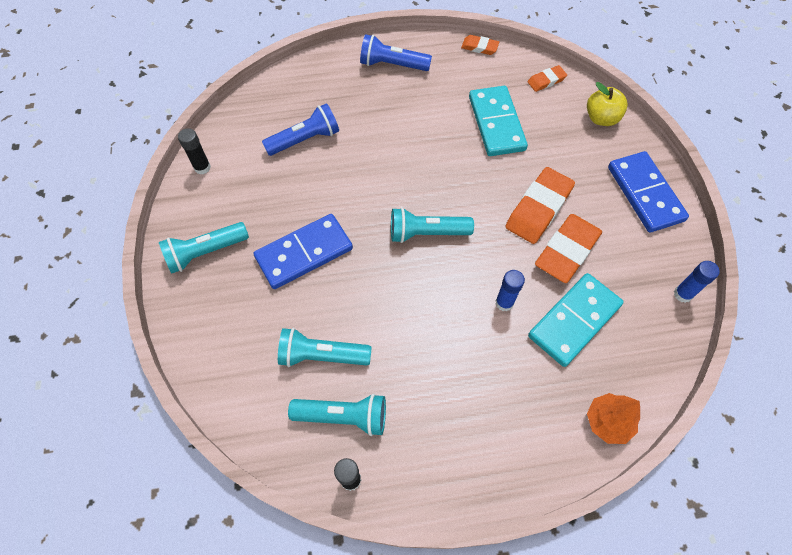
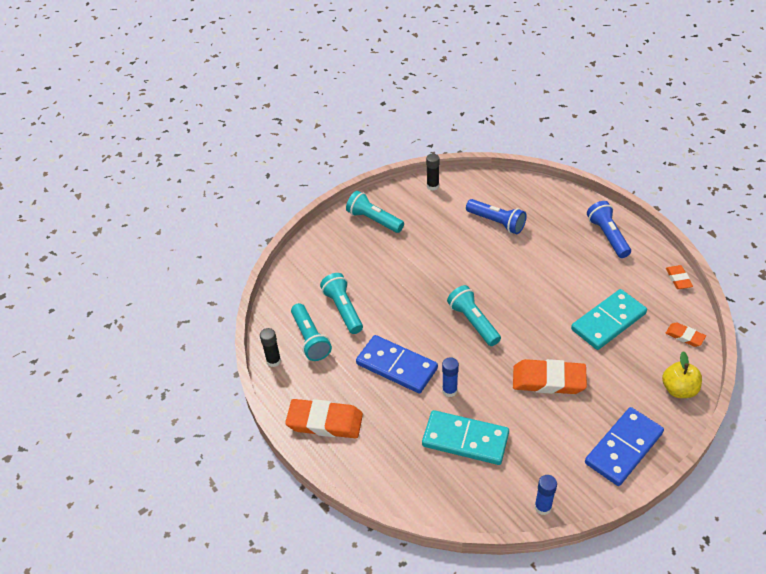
camera: 65 degrees right, 15 degrees down
(304, 253) = (408, 265): blue domino -> blue domino (397, 366)
(567, 251) = (523, 413): orange eraser -> orange eraser (325, 422)
(607, 422) = (397, 489): orange tree -> none

